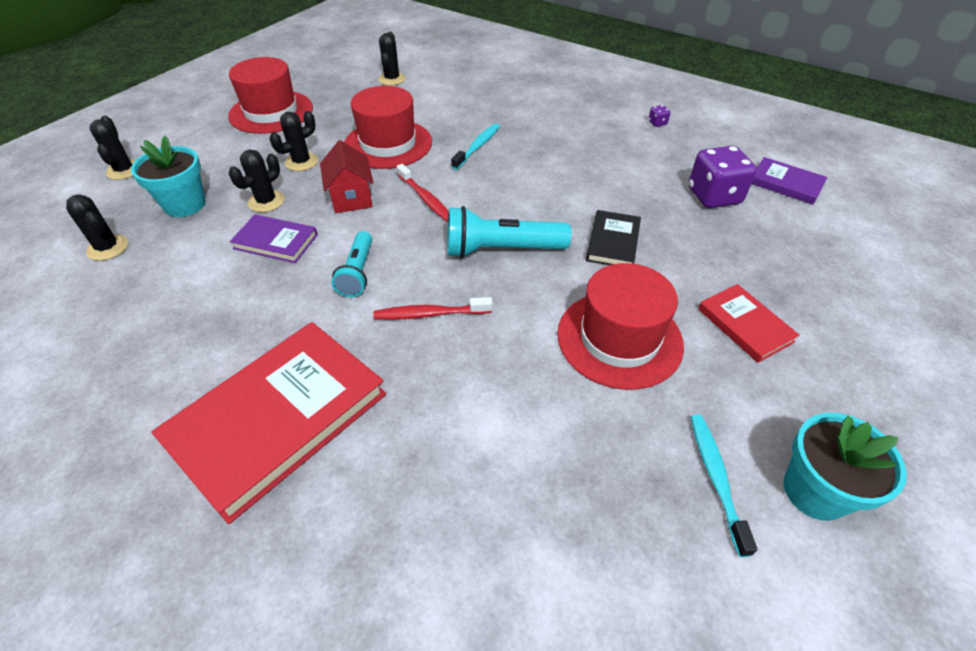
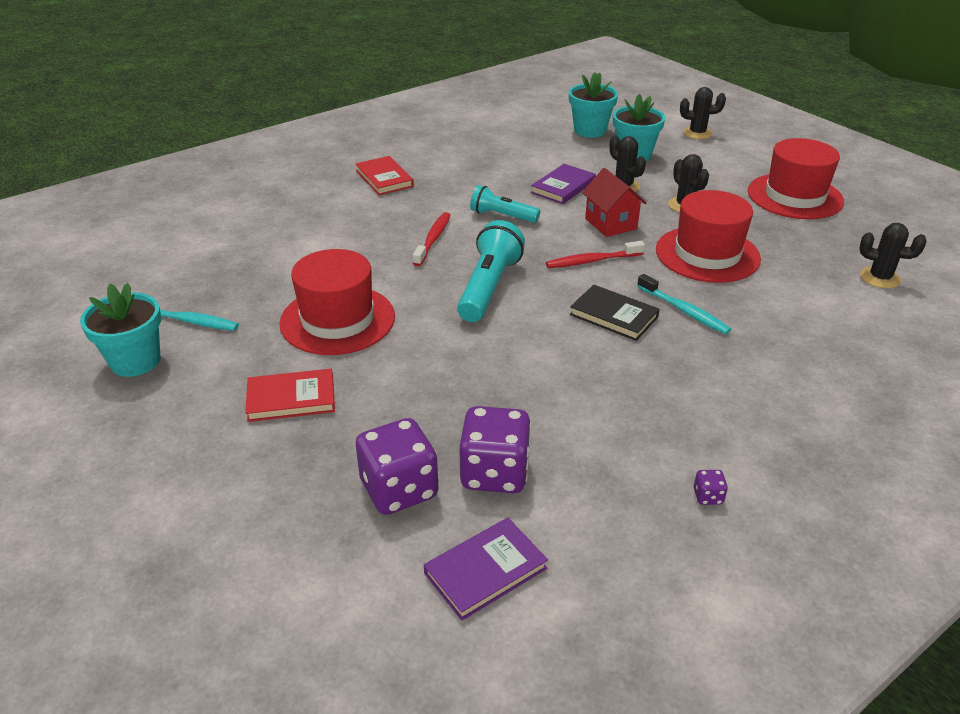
camera: 110 degrees right, 10 degrees down
(108, 248) = (590, 130): black cactus -> turquoise flower pot
(278, 418) = (384, 178): red book -> red book, size x0.50
(351, 198) = (611, 224): red house -> red house turned 60 degrees clockwise
(613, 242) = (459, 357): black book -> black book (614, 316)
(768, 232) = (399, 489): none -> purple dice

